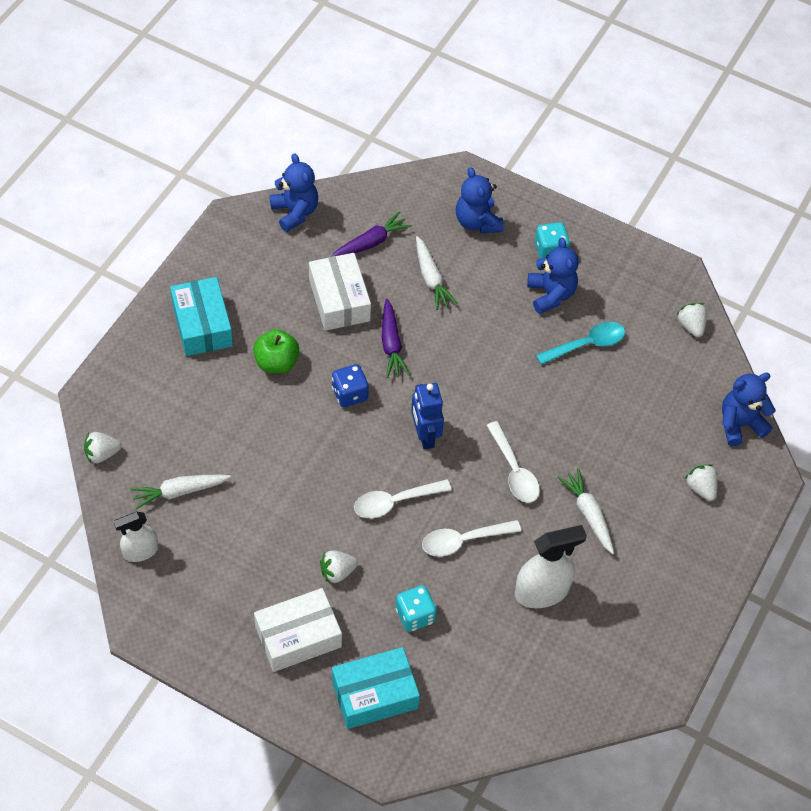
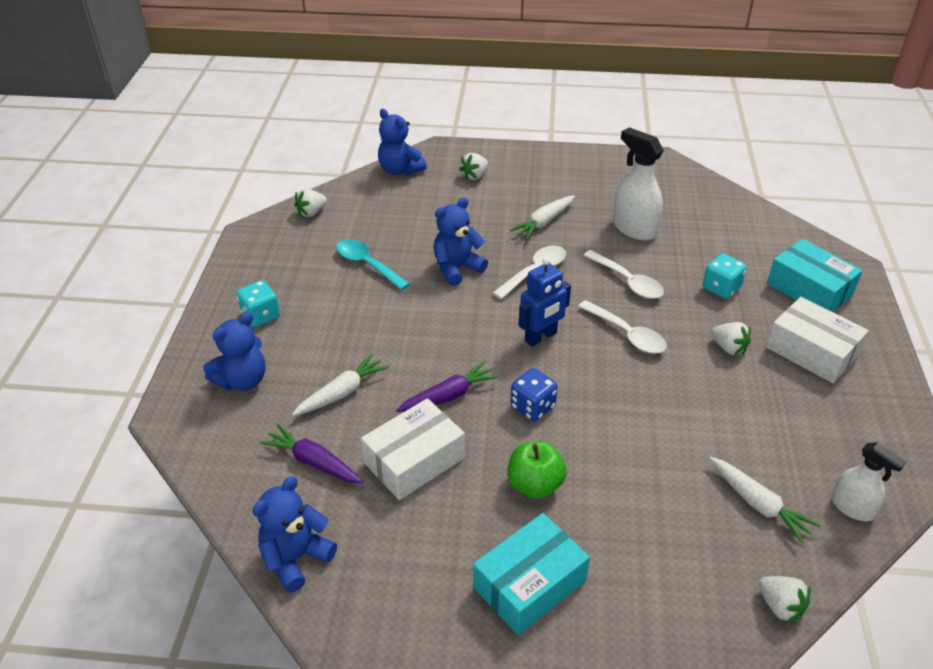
camera: 110 degrees left, 15 degrees down
(551, 294) = (319, 301): blue teddy bear -> blue teddy bear (457, 268)

